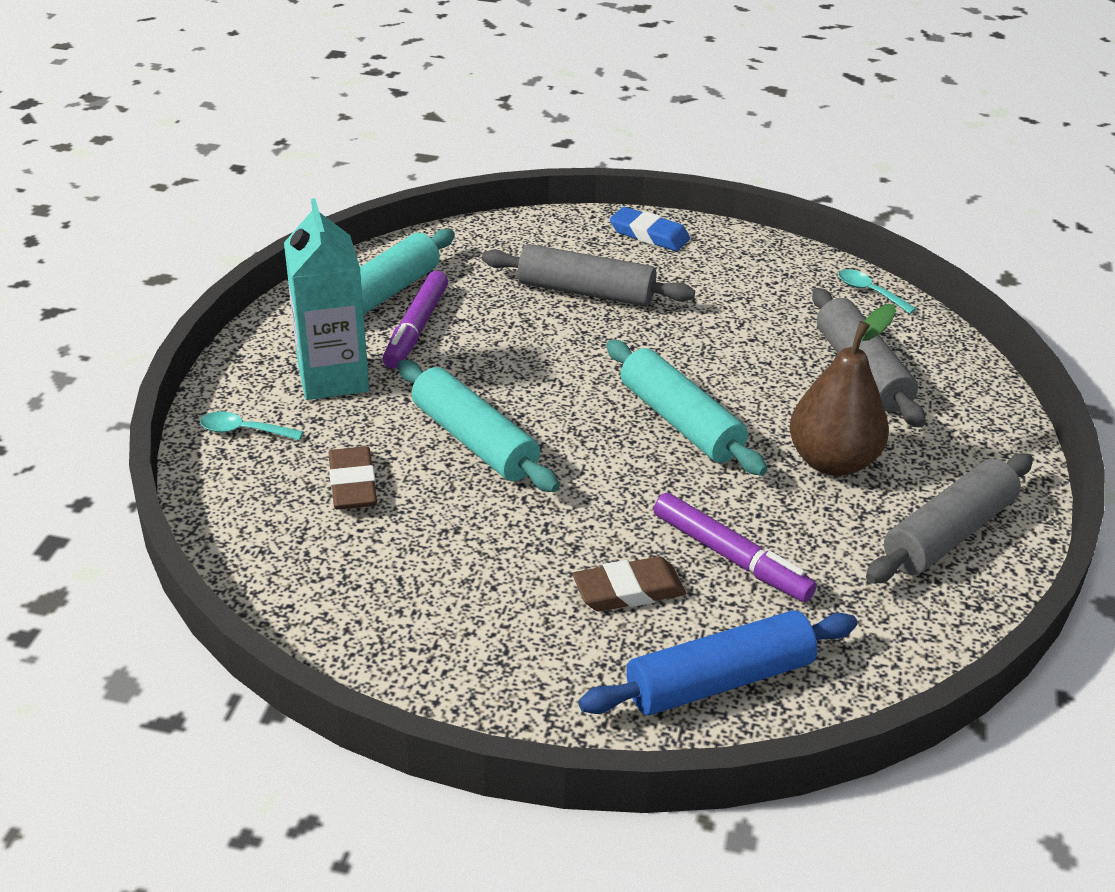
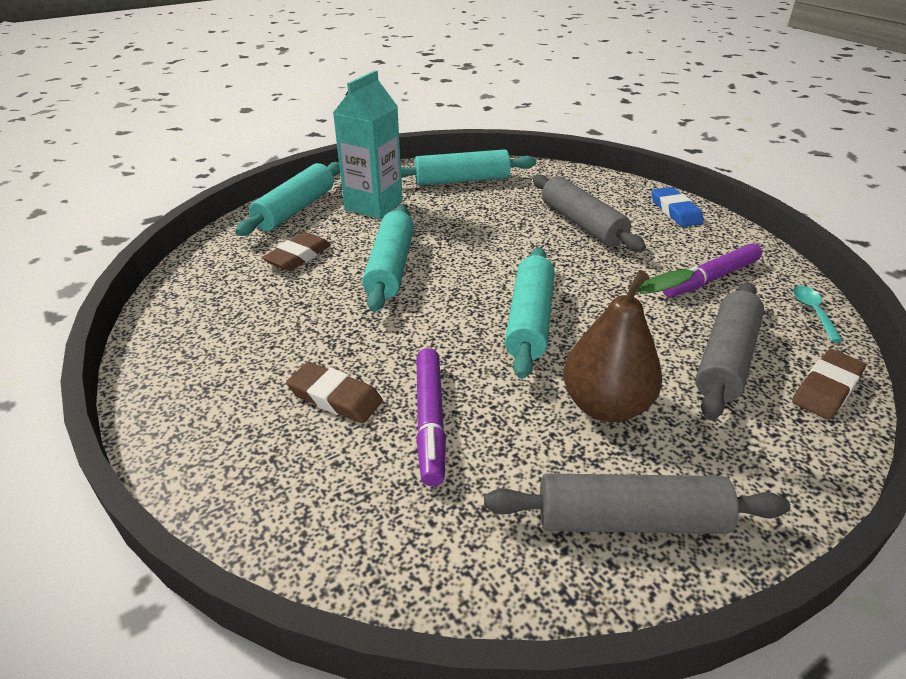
camera: 45 degrees right, 0 degrees up
(243, 431) = (295, 209): turquoise spoon -> turquoise rolling pin
(416, 328) = (453, 202): purple marker -> purple marker (710, 278)
(719, 680) = (292, 494): blue rolling pin -> none
(947, 357) = (826, 388): none -> brown eraser

